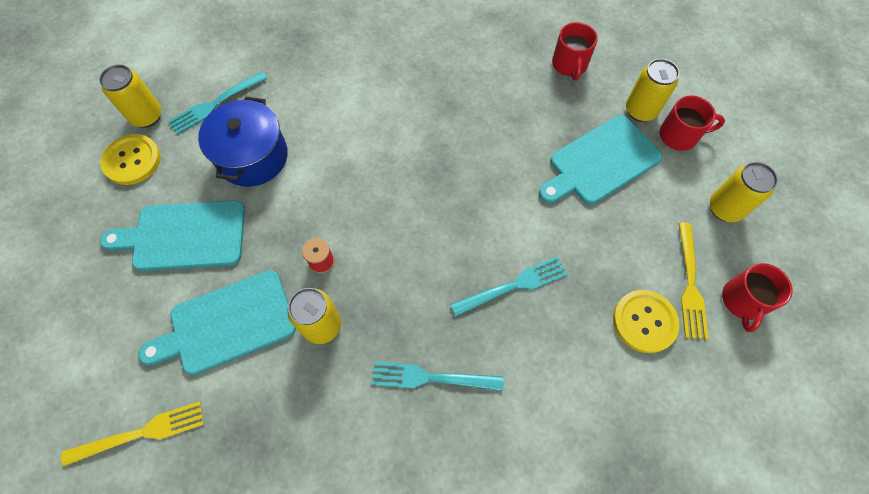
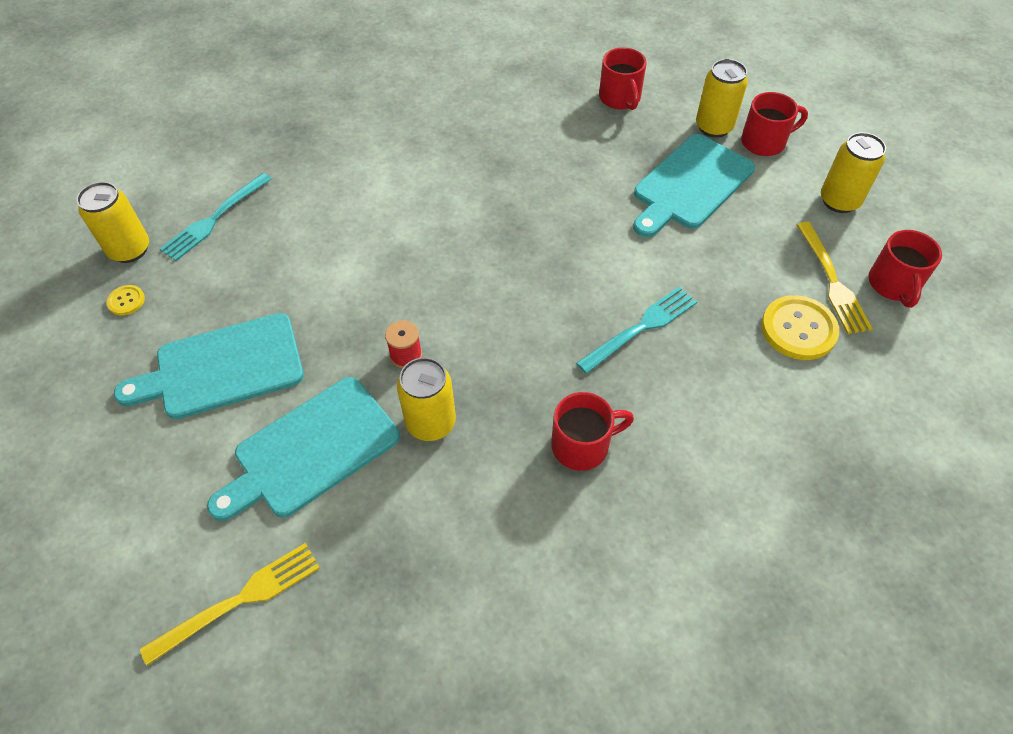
camera: 15 degrees left, 10 degrees down
(132, 160) = (126, 301): yellow button -> yellow button, size x0.50
(252, 157) = (281, 264): blue pot -> none
(431, 378) = (582, 445): turquoise fork -> red mug

